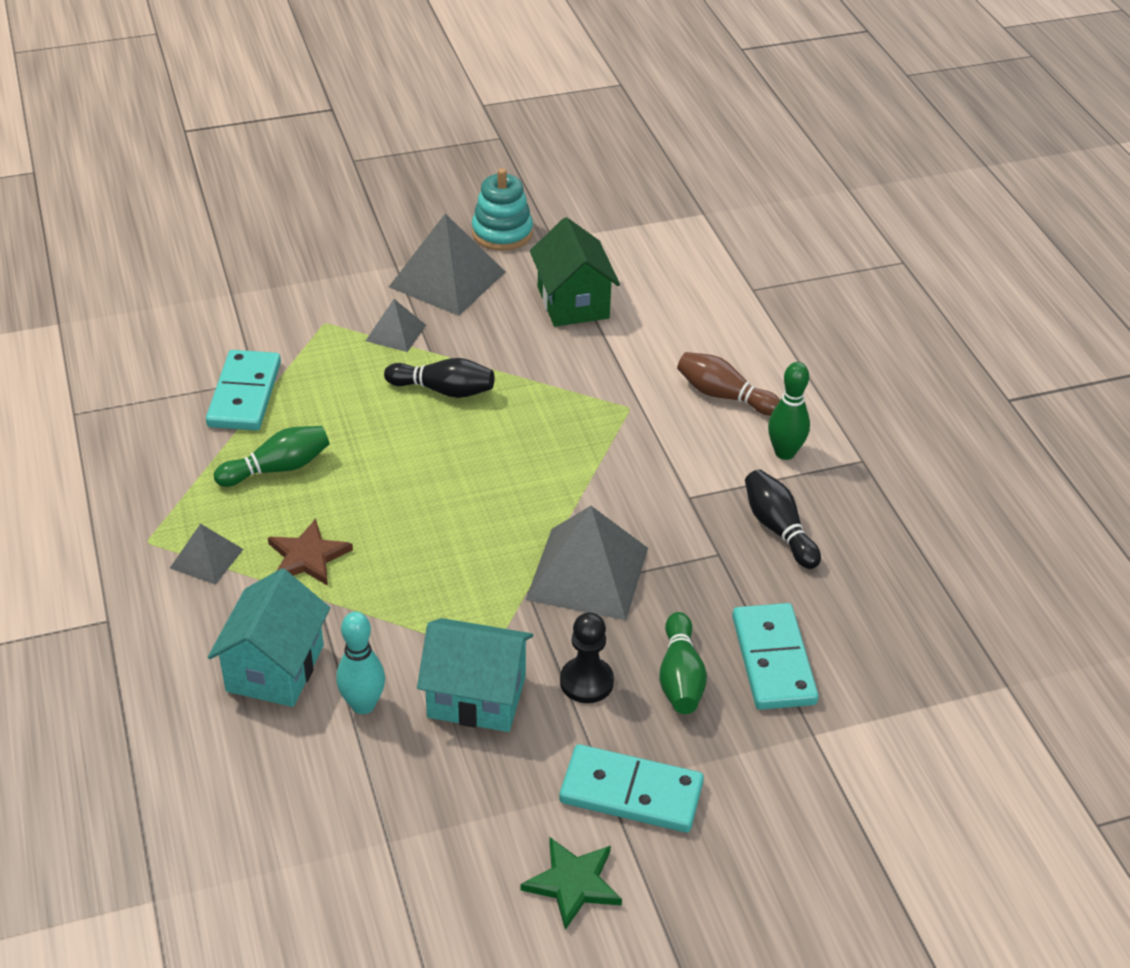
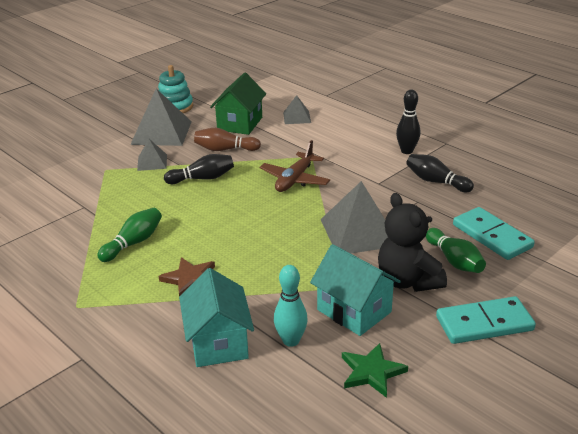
camera: 25 degrees left, 10 degrees down
(206, 558) = (124, 302): grey pyramid -> grey pyramid (297, 117)
(245, 394) = (83, 215): turquoise domino -> none
(476, 697) = (354, 311): turquoise house -> turquoise house turned 60 degrees clockwise
(571, 443) = (295, 179): none -> brown plane
(573, 302) = (240, 124): green house -> green house turned 60 degrees clockwise
(573, 883) = (499, 382): green star -> green star (371, 372)
(586, 682) = (408, 281): black pawn -> black teddy bear
(724, 395) = (354, 138): brown bowling pin -> brown bowling pin (225, 149)
(784, 453) = (407, 151): green bowling pin -> black bowling pin

